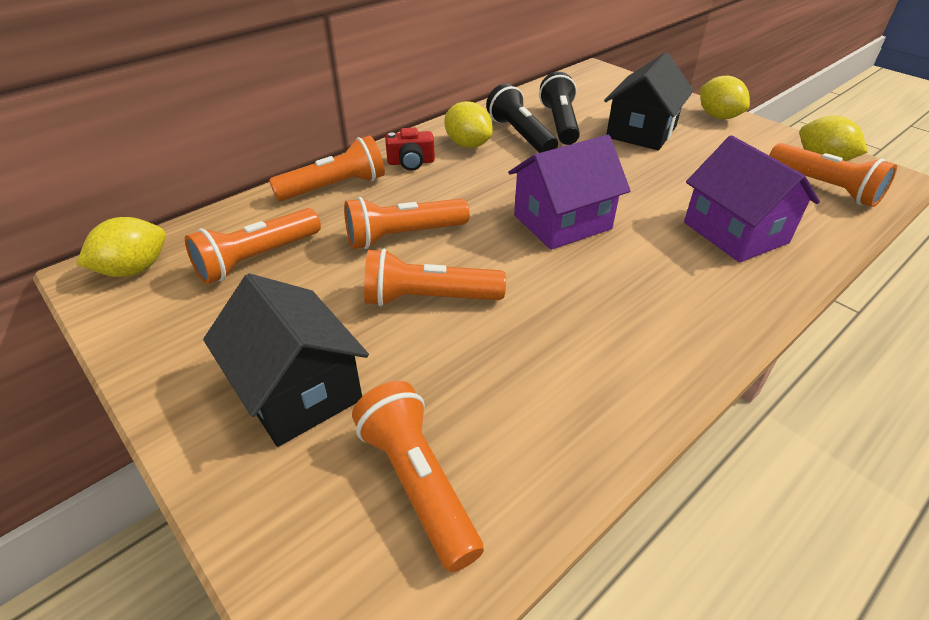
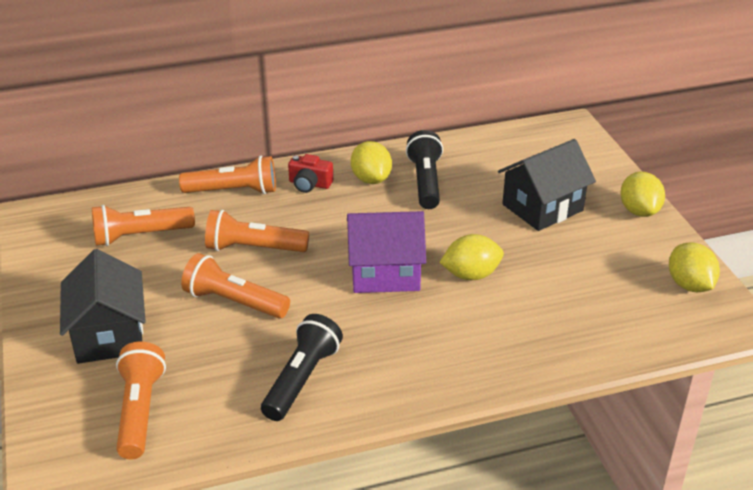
camera: 25 degrees right, 5 degrees down
(134, 269) = (58, 220): yellow lemon -> yellow lemon (471, 275)
(560, 123) = (473, 178): black flashlight -> black flashlight (301, 379)
(735, 232) = (521, 325): purple house -> none
(824, 187) = (656, 311): orange flashlight -> none

